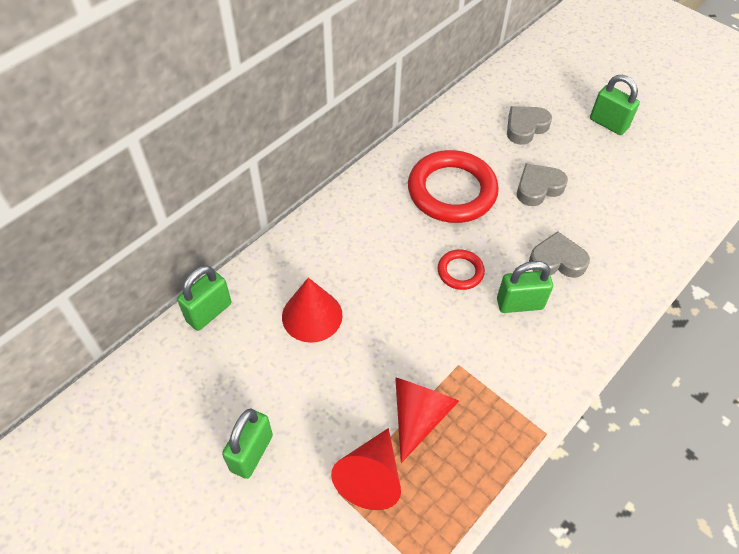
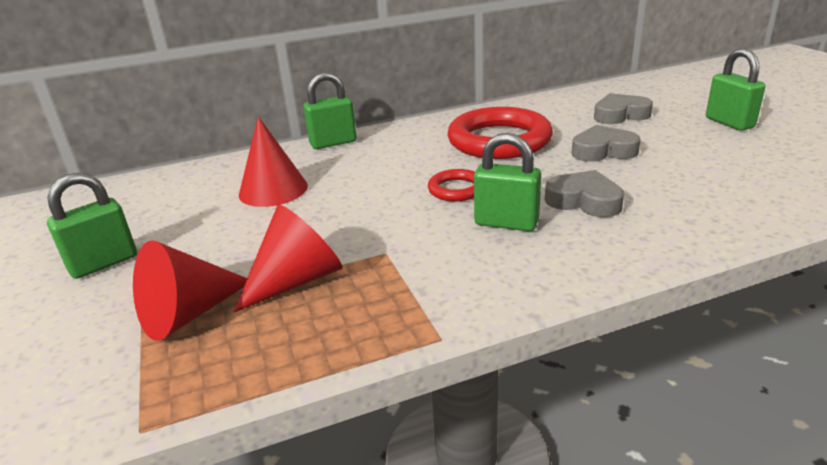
camera: 30 degrees right, 25 degrees down
(209, 312) = (189, 172): green padlock -> green padlock (333, 143)

